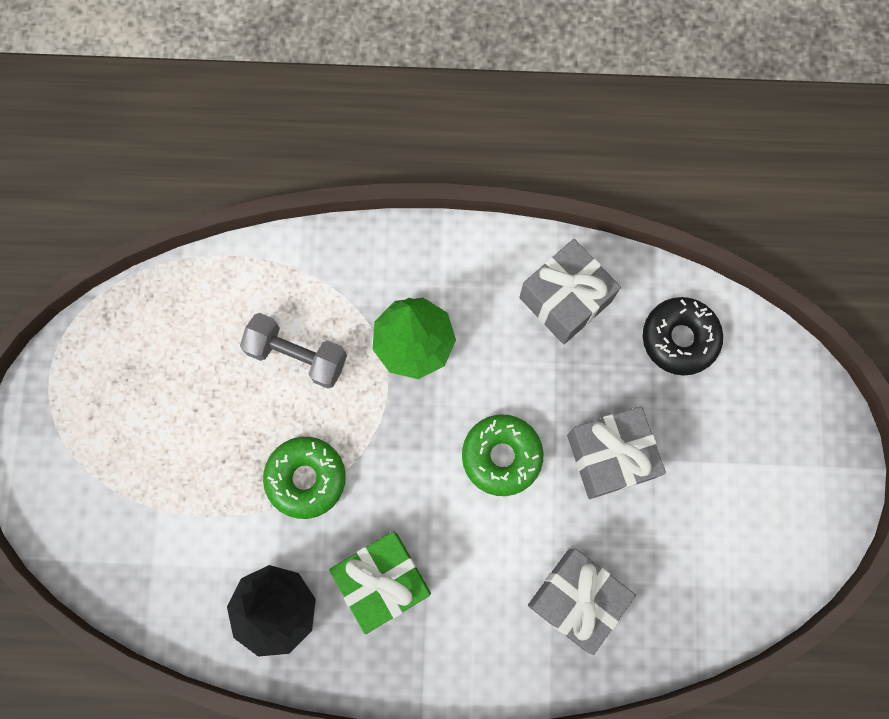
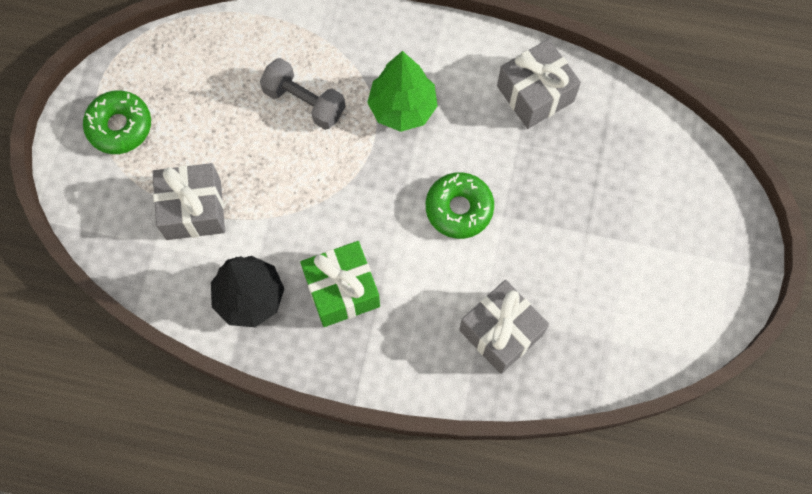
camera: 10 degrees right, 5 degrees down
(306, 478) = (293, 199): green donut -> green donut (119, 126)
(610, 456) = (550, 224): grey gift -> grey gift (193, 209)
(679, 339) = (626, 140): black donut -> none

